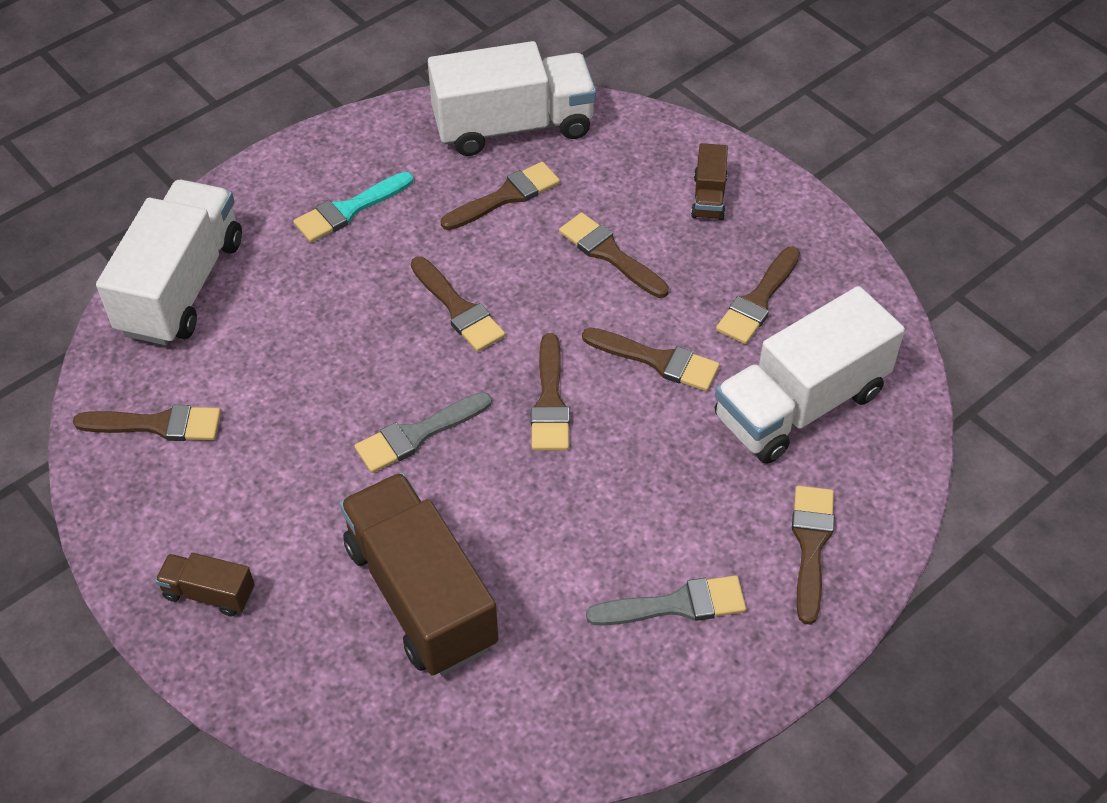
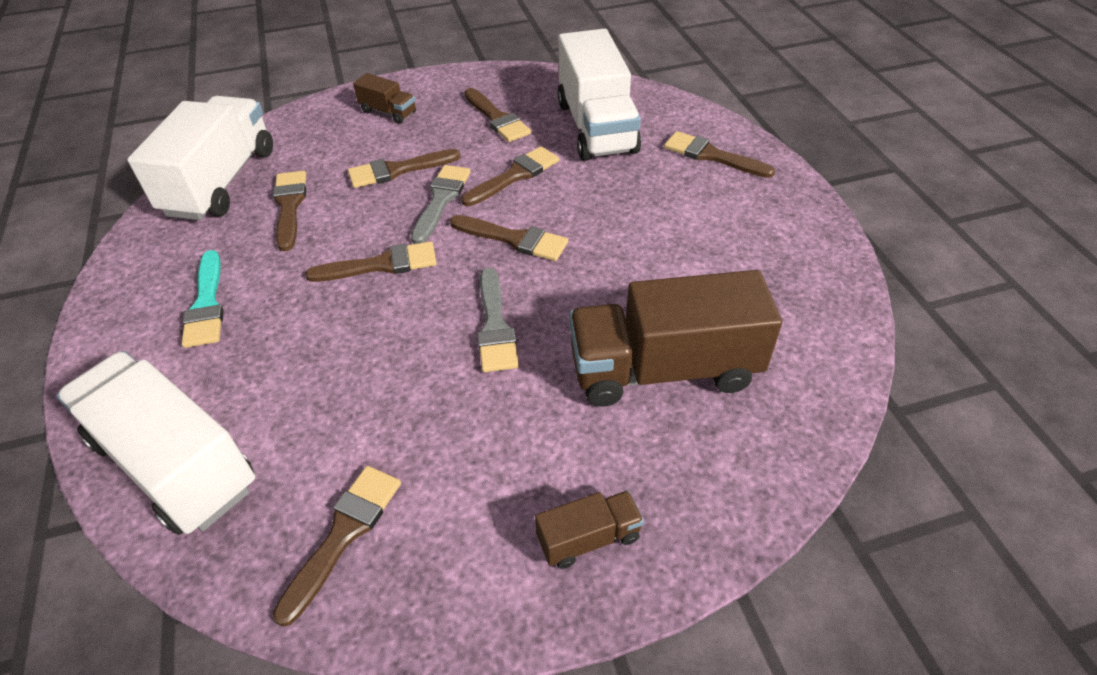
camera: 65 degrees left, 5 degrees down
(209, 593) = (588, 538): brown truck -> brown truck turned 150 degrees counterclockwise
(676, 605) = (734, 228): grey brush -> grey brush (441, 200)

